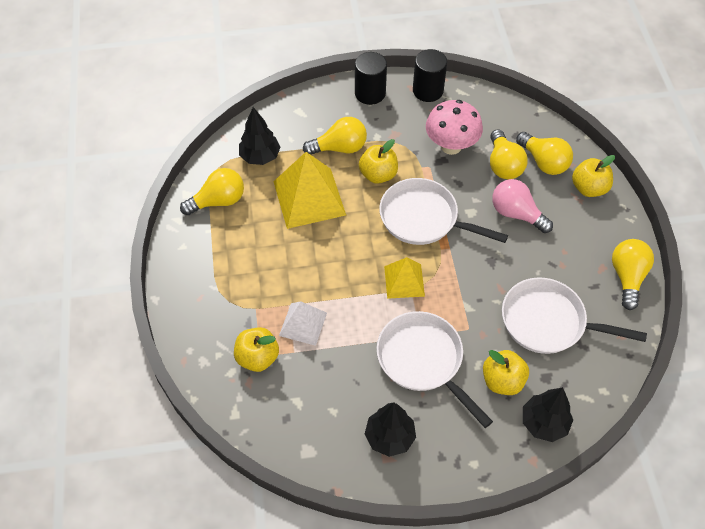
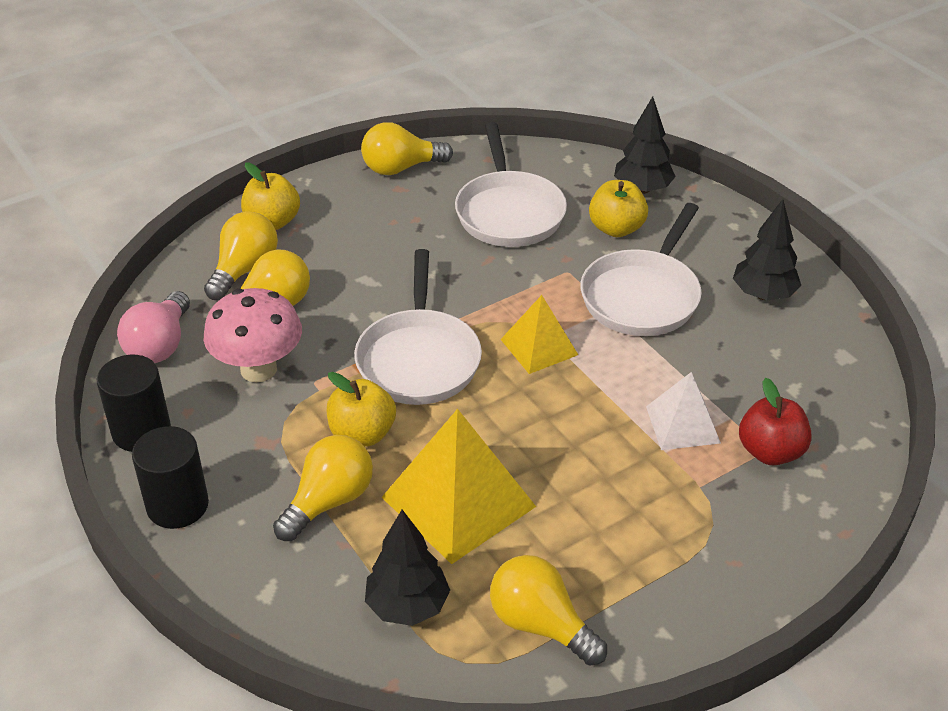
camera: 115 degrees left, 15 degrees down
(257, 357) = (770, 452): yellow apple -> red apple
(339, 148) = (329, 501): yellow light bulb -> yellow light bulb turned 75 degrees clockwise
(516, 214) = (355, 274): pink light bulb -> pink light bulb (160, 345)

